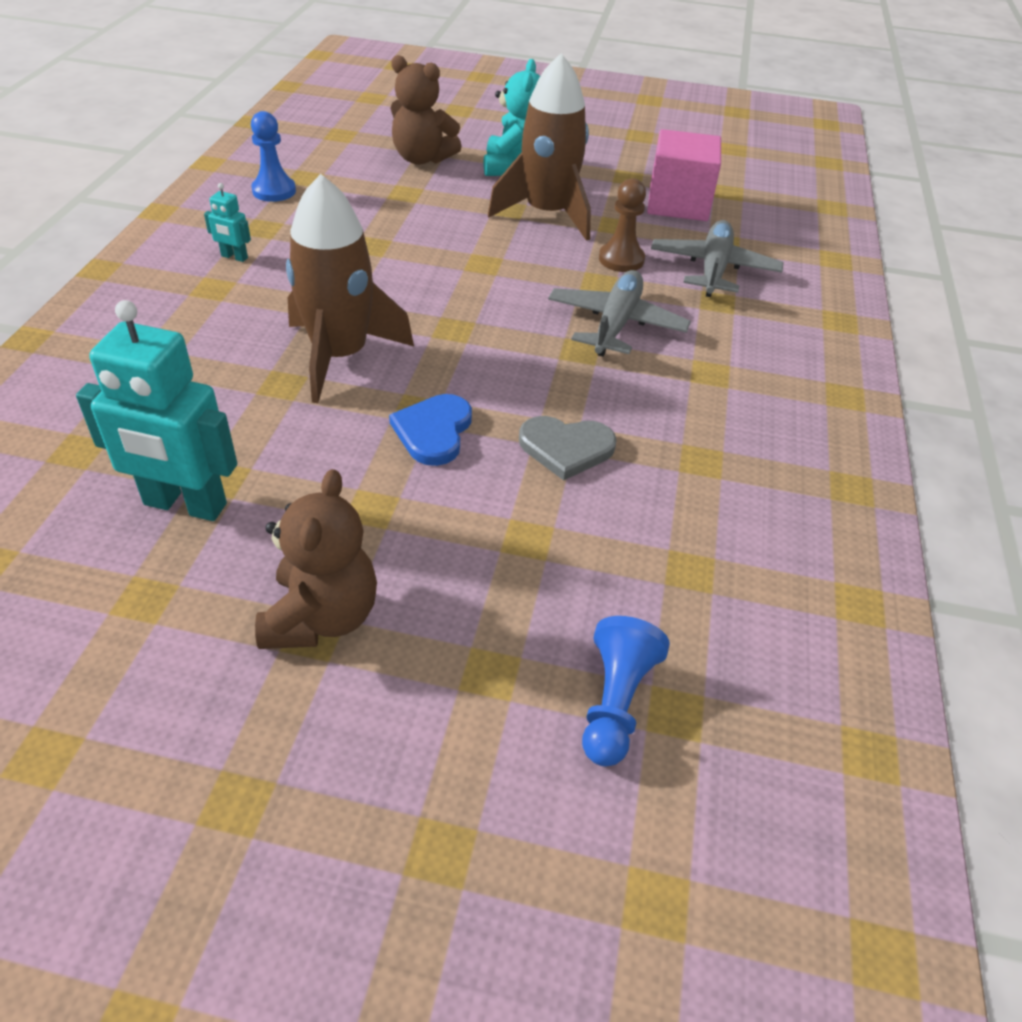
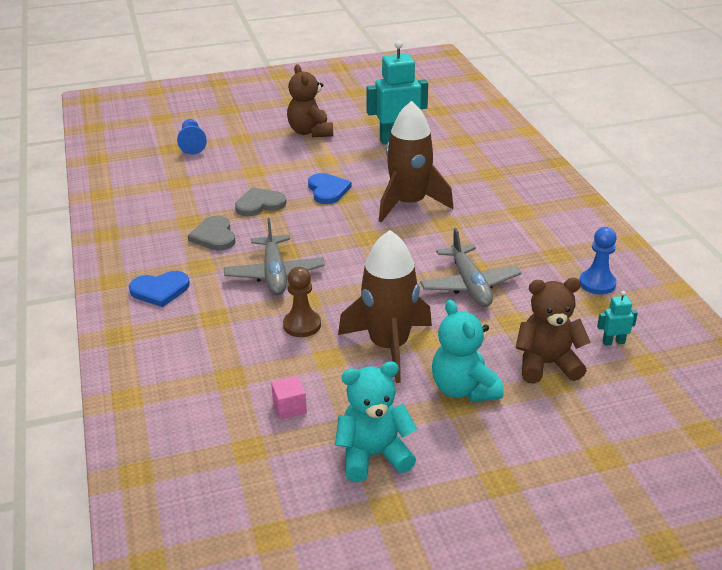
camera: 155 degrees right, 10 degrees down
(234, 257) = (540, 230): turquoise robot -> turquoise robot (613, 342)
(628, 158) = (373, 455): none -> turquoise teddy bear
(671, 413) = (214, 236): none -> grey heart
(678, 204) = (289, 407): pink cube -> pink cube, size x0.46
(713, 269) = (228, 344): grey plane -> grey plane (470, 285)
(778, 357) = (160, 290): none -> blue heart

